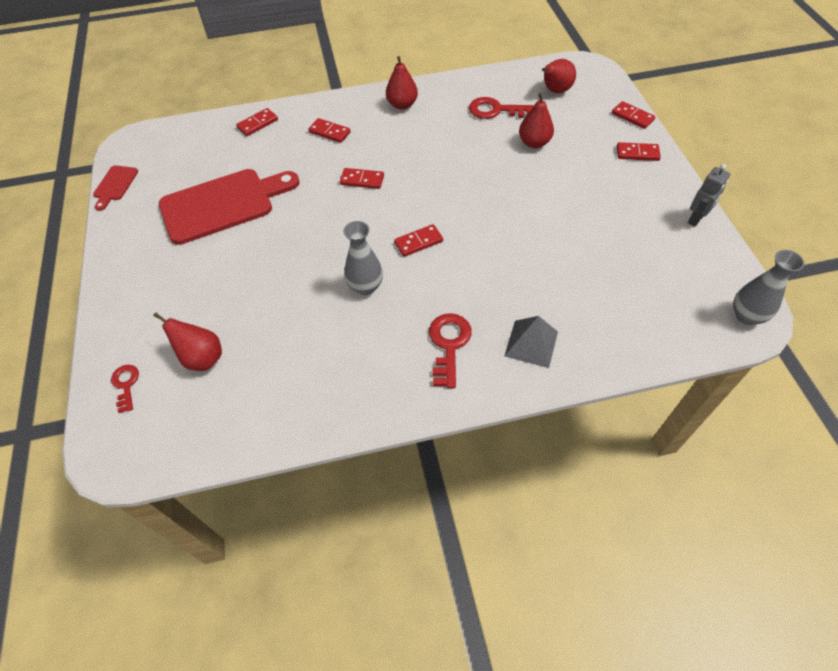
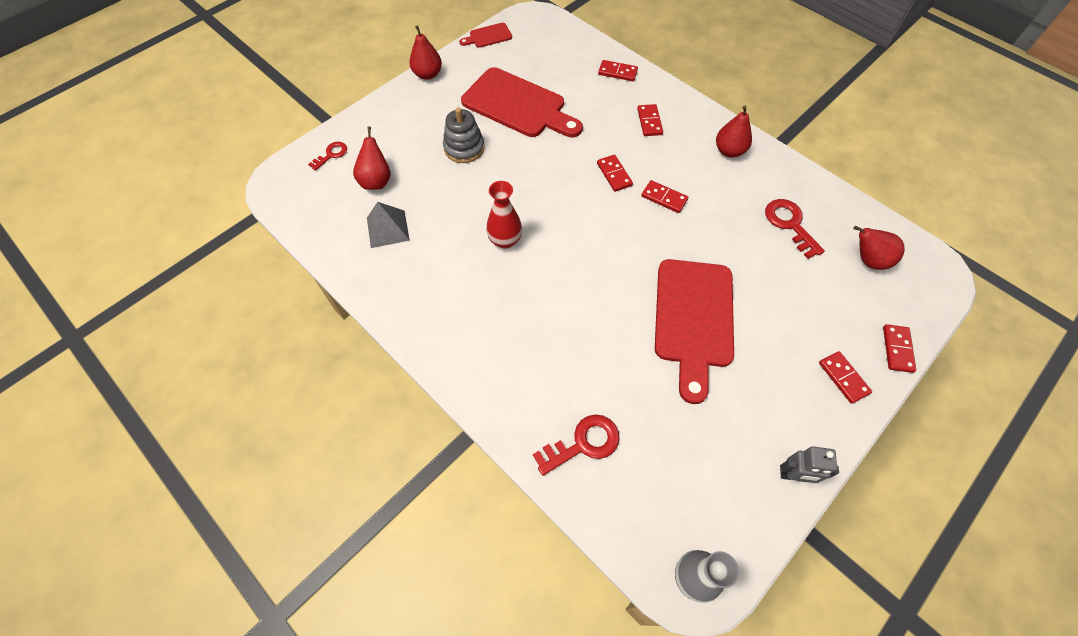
camera: 55 degrees right, 5 degrees up
(232, 267) = (464, 148): none -> grey stacking toy
(365, 286) = (505, 240): grey vase -> red vase
(418, 242) = (577, 251): red domino -> red domino (664, 198)
(448, 345) = (486, 329): red key -> red key (583, 443)
(531, 343) = (528, 391): grey pyramid -> grey pyramid (387, 229)
(534, 143) = (774, 278): red pear -> red pear (428, 74)
(537, 204) = (693, 319): none -> red cutting board

